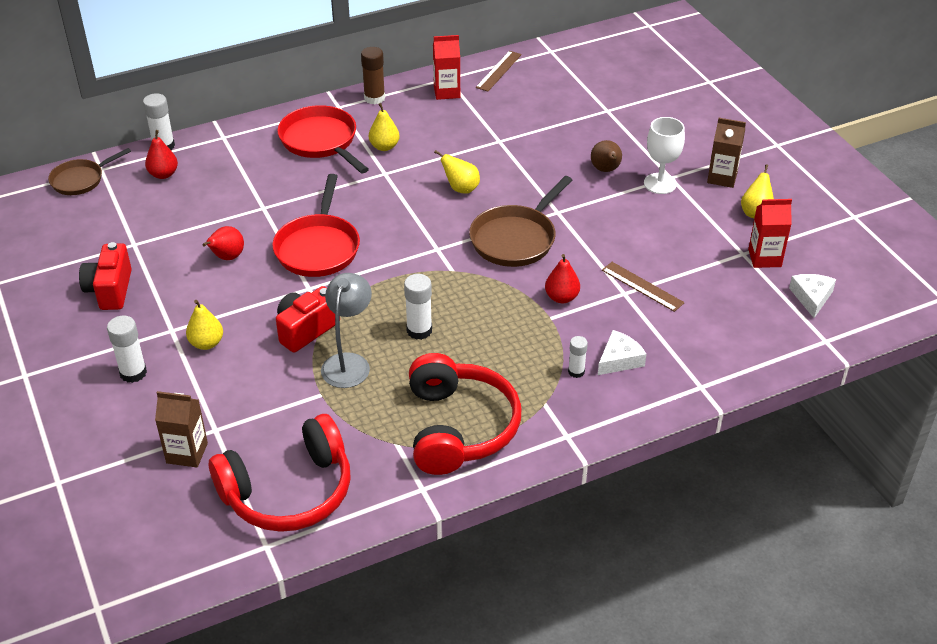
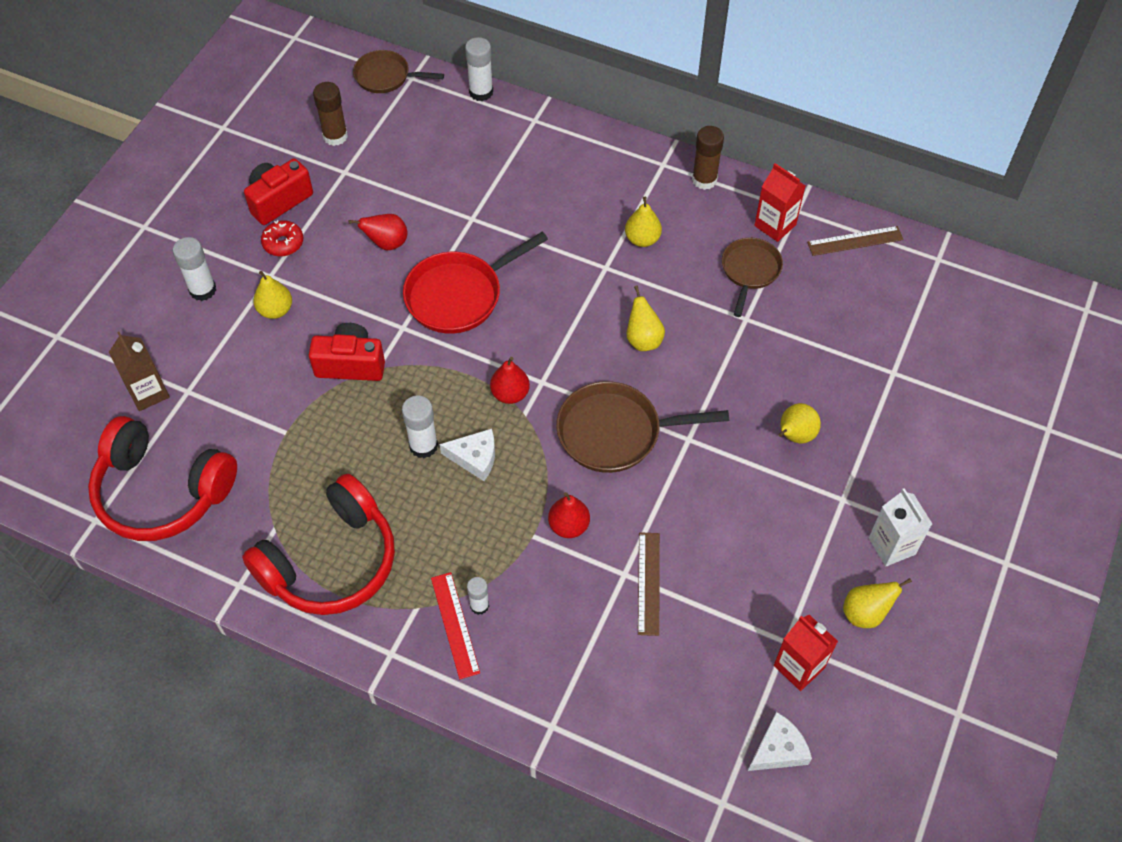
camera: 50 degrees right, 15 degrees up
(95, 231) = (335, 136): none -> brown glue stick
(152, 308) = (283, 243): none -> red donut
(163, 174) = (446, 121): red pear -> red pear (510, 394)
(321, 141) = (600, 189): red pan -> none
(348, 363) = (339, 424): grey lamp -> none
(467, 120) = (749, 271): none -> brown pan
(578, 391) = (455, 625): none -> red ruler
(606, 170) = (794, 436): brown pear -> yellow pear
(619, 360) = (527, 631): white cheese -> white cheese (475, 458)
(660, 183) = (822, 496): white goblet -> none
(722, 178) = (891, 546): brown carton -> white carton

